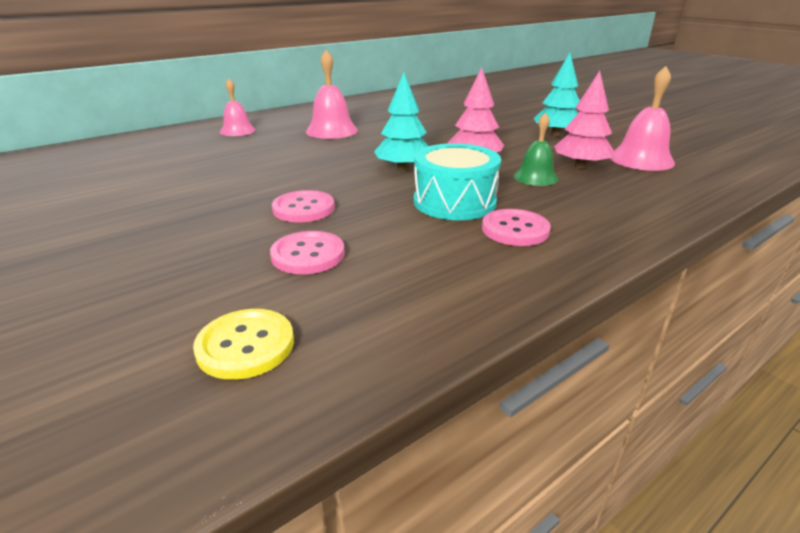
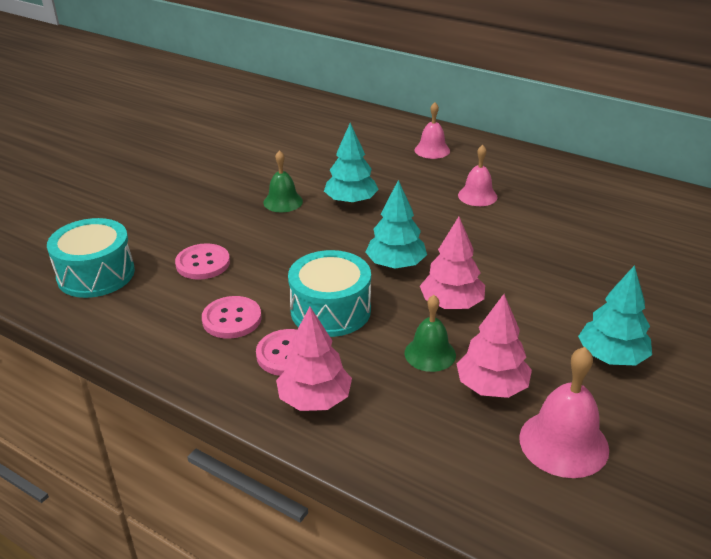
camera: 70 degrees right, 5 degrees up
(233, 196) = (283, 202): none -> green bell
(245, 345) = (96, 274): yellow button -> turquoise drum
(278, 169) = (351, 201): none -> turquoise tree
(303, 208) = (276, 239): pink button -> pink button (232, 319)
(331, 130) = (477, 196): pink bell -> pink bell, size x0.67
(587, 227) = (314, 399): none -> pink tree

